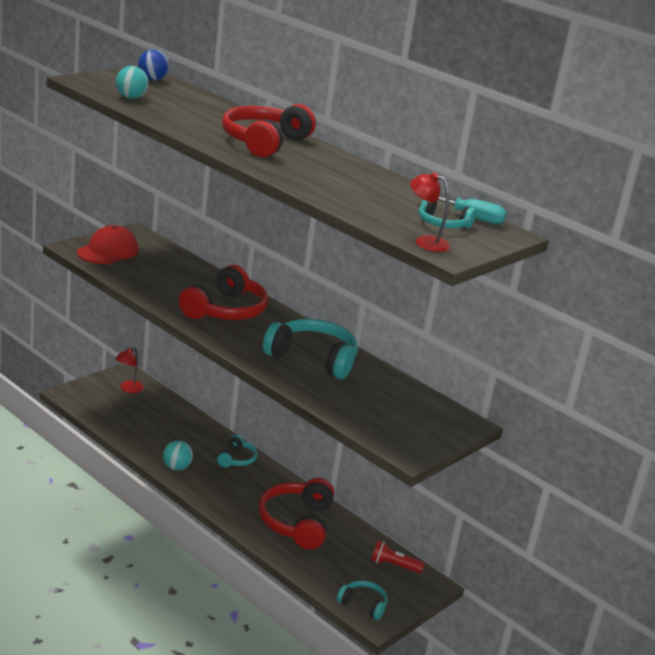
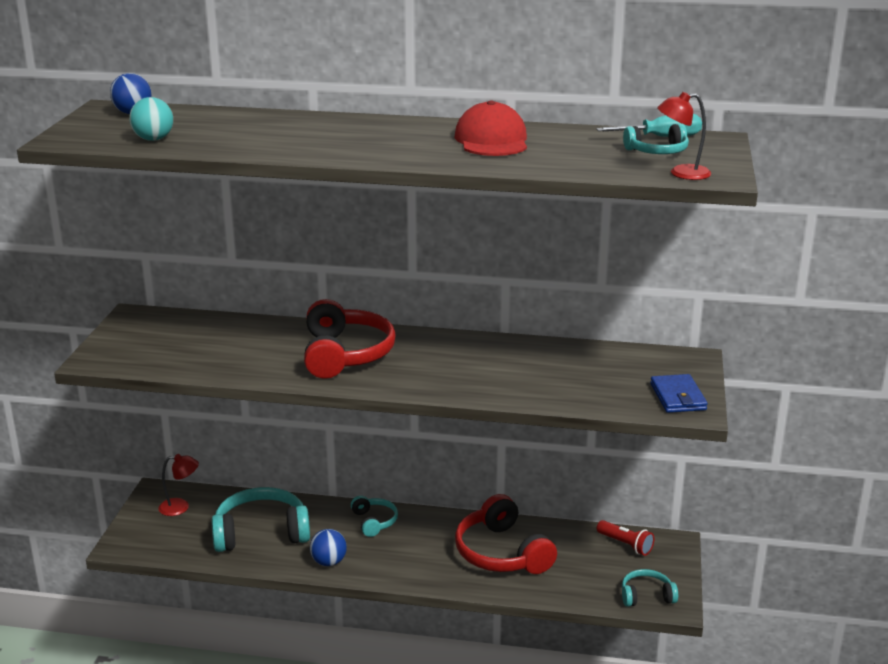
camera: 30 degrees left, 0 degrees up
(108, 251) = (137, 347): red cap -> red cap (491, 140)
(128, 389) = (180, 507): red lamp -> red lamp turned 90 degrees counterclockwise
(176, 467) = (329, 562): turquoise ball -> blue ball
(264, 142) = (368, 136): red headphones -> none
(313, 358) = (490, 363): turquoise headphones -> turquoise headphones (261, 532)
(394, 565) = (625, 544): red flashlight -> red flashlight turned 120 degrees counterclockwise
(412, 440) = (678, 397): none -> blue wallet

